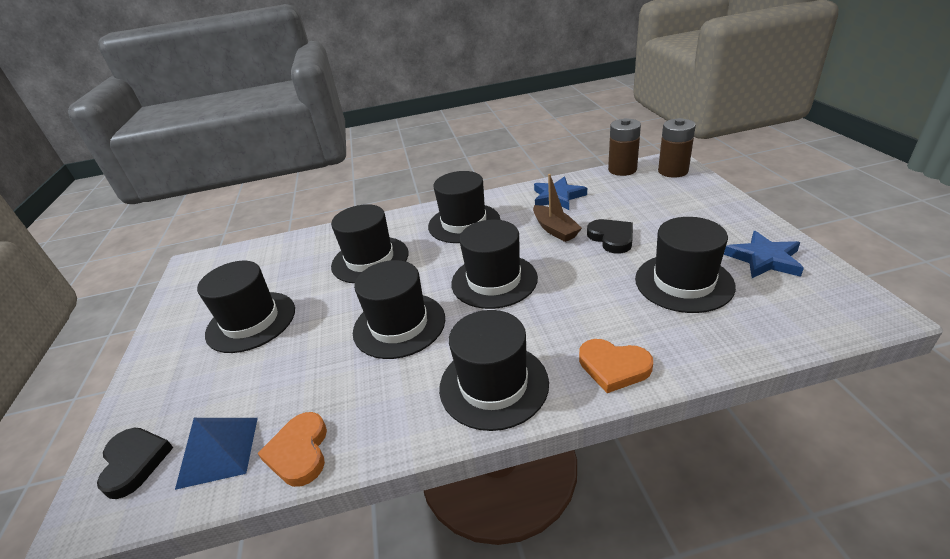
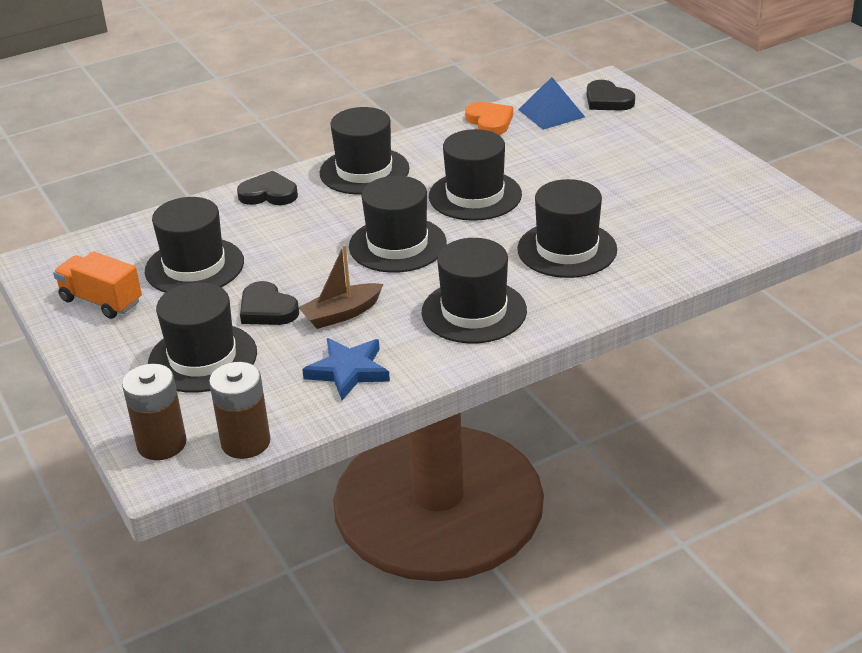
camera: 160 degrees right, 0 degrees up
(251, 321) = (636, 178): black hat -> black hat (202, 358)
(555, 230) = (341, 314): brown boat -> brown boat turned 75 degrees counterclockwise
(613, 367) = (269, 194): orange heart -> black heart
(764, 259) = (101, 301): blue star -> orange truck

